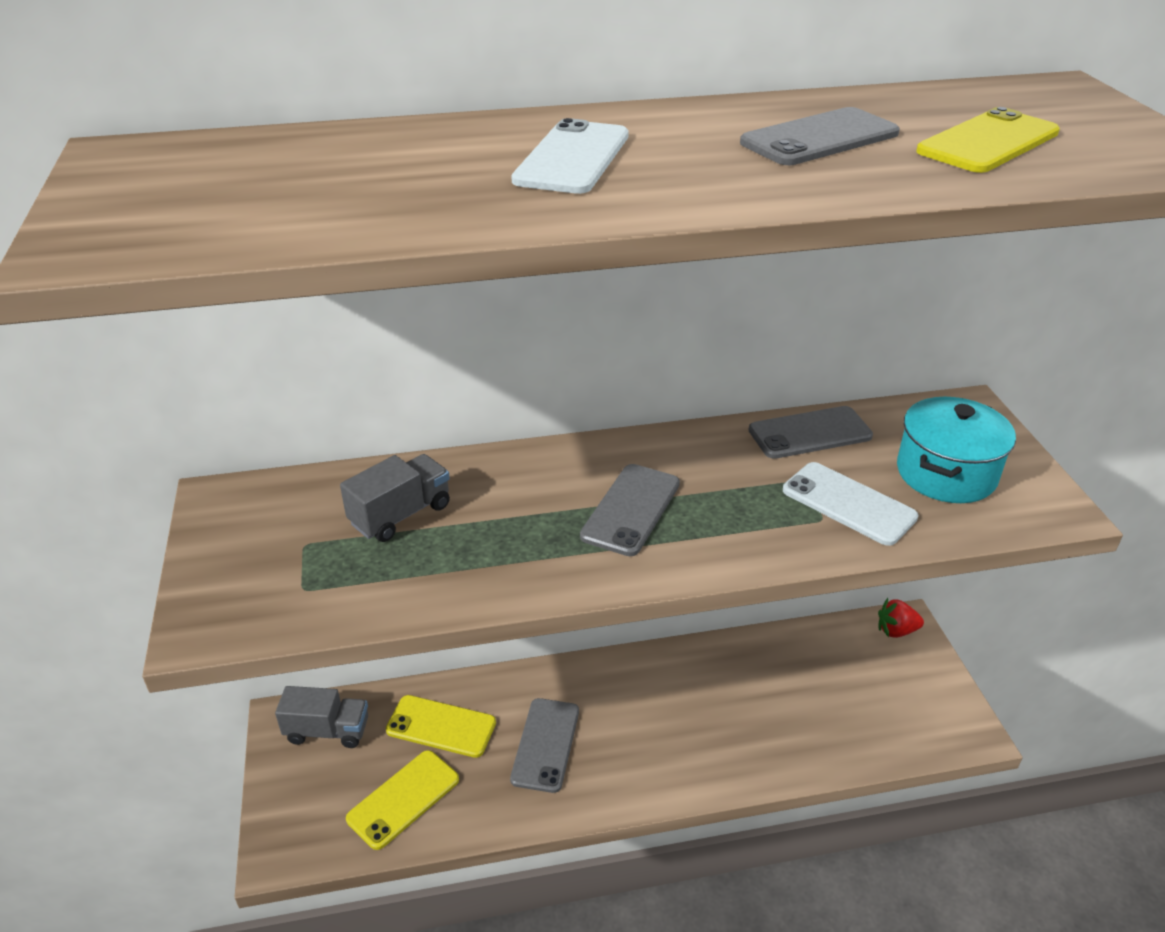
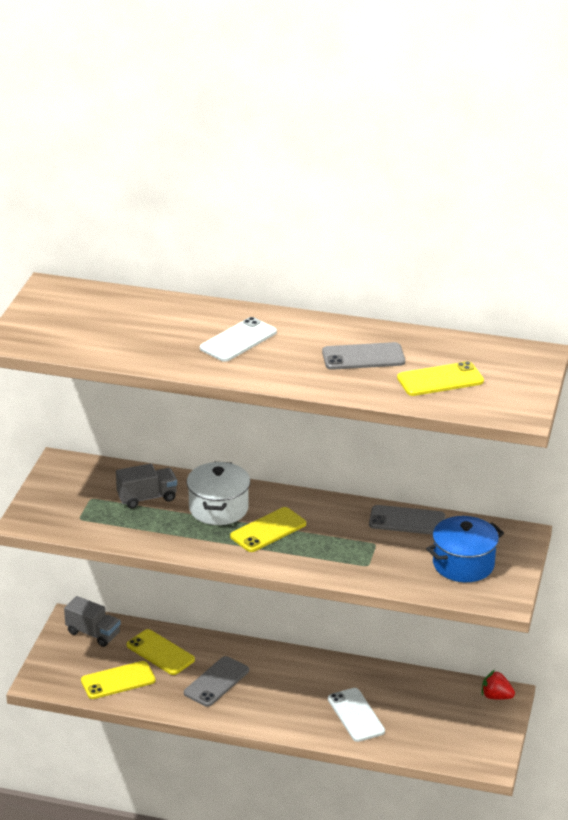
camera: 25 degrees right, 5 degrees down
(528, 497) = (218, 508): none -> white pot
(631, 509) = (268, 530): grey phone -> yellow phone
(848, 504) = (390, 562): white phone -> white phone (356, 715)
(946, 473) = (463, 564): turquoise pot -> blue pot

